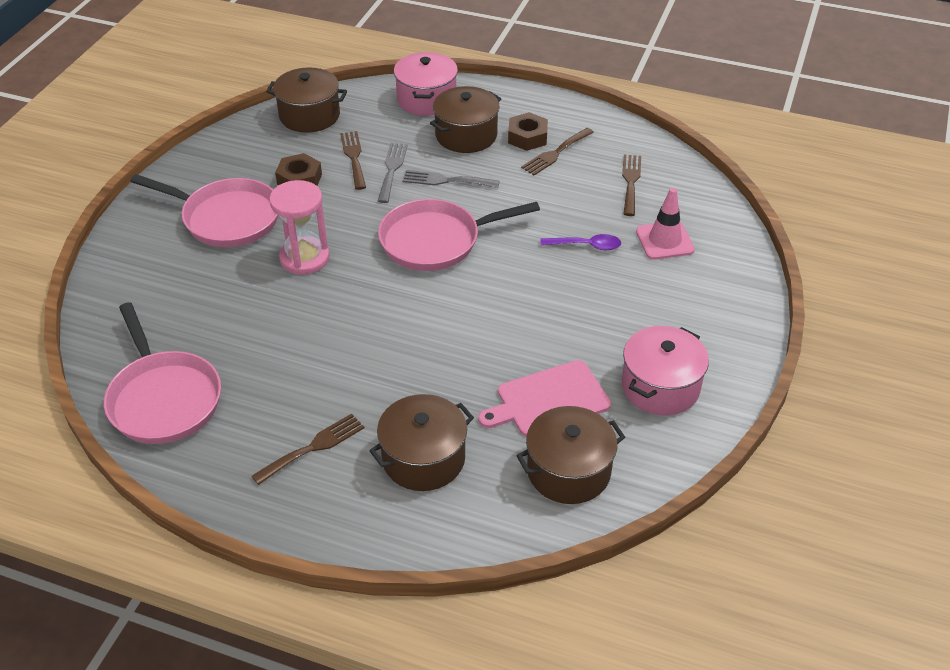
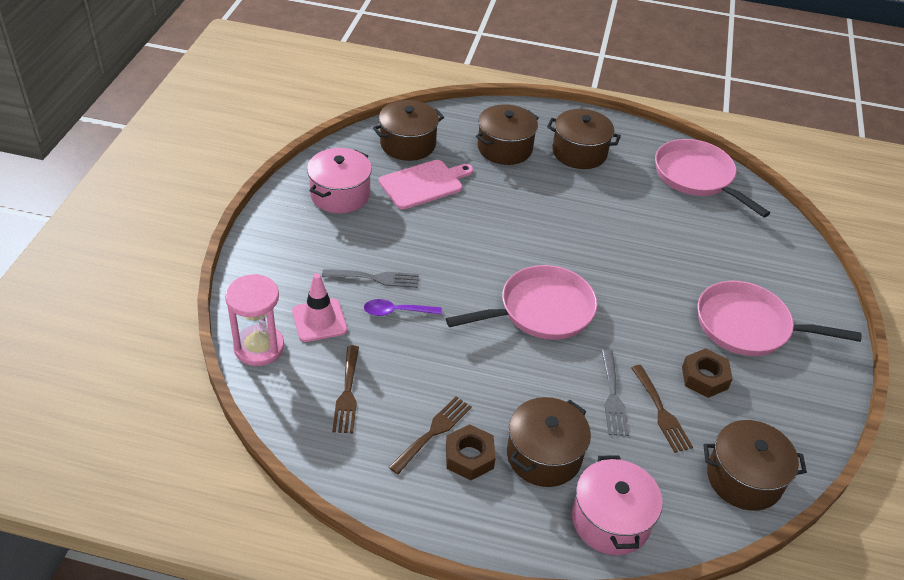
camera: 170 degrees right, 0 degrees up
(304, 258) = (653, 288): pink hourglass -> pink hourglass (259, 347)
(313, 447) = (579, 152): brown fork -> brown pot
(446, 180) = (550, 384): grey fork -> grey fork (375, 278)

